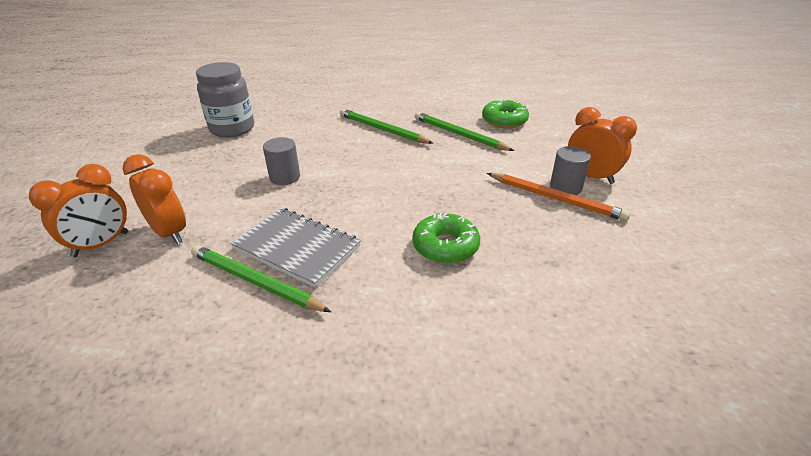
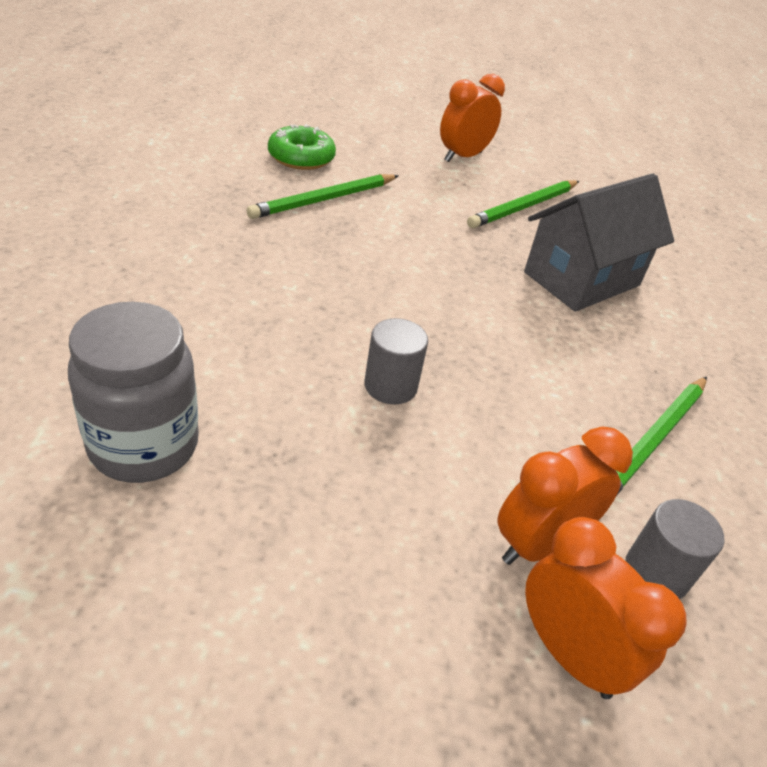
camera: 85 degrees left, 5 degrees up
(296, 248) = (583, 394): grey notebook -> none
(382, 130) = (270, 257): green pencil -> green pencil (524, 207)
(445, 246) = (582, 279): green donut -> grey house
(555, 198) = (501, 189): orange pencil -> none
(565, 187) = (481, 177): grey cylinder -> grey cylinder (656, 572)

